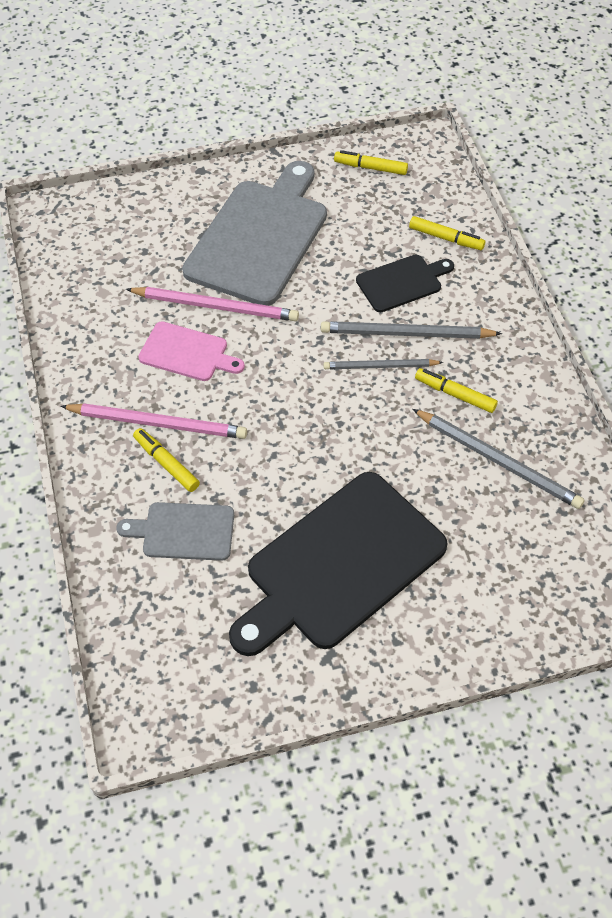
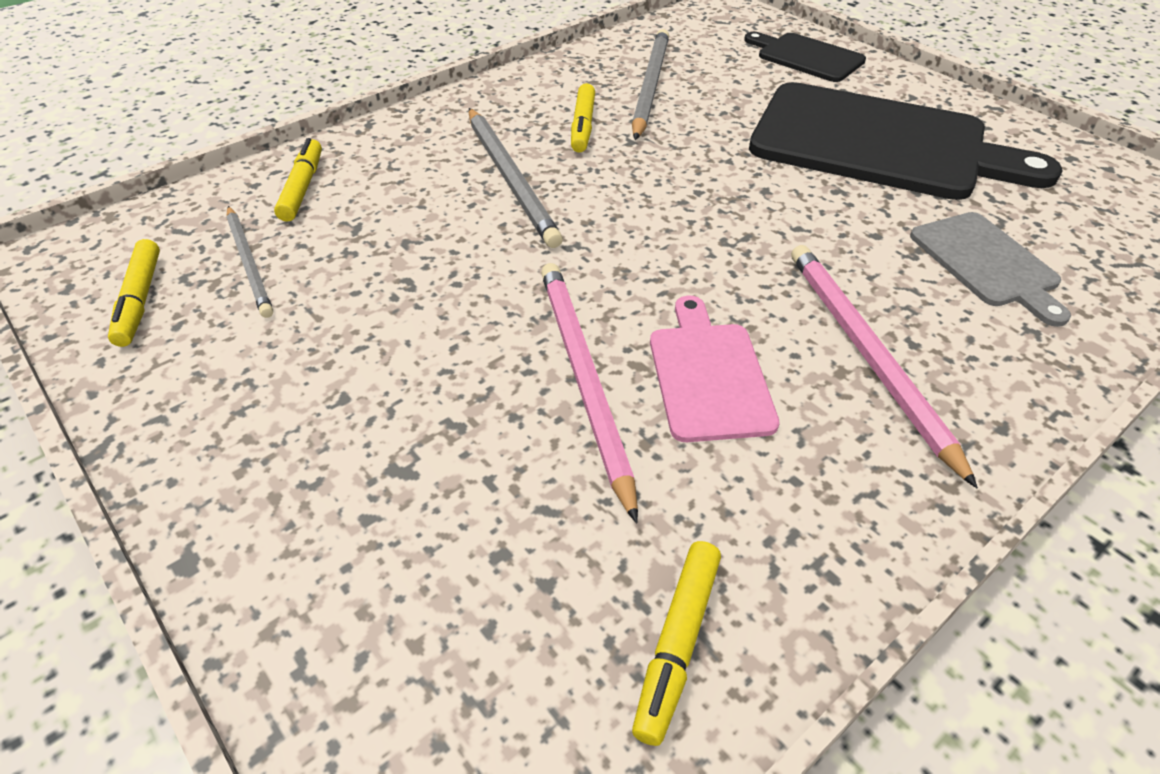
camera: 115 degrees left, 10 degrees down
(166, 463) = (917, 317): yellow marker -> yellow marker (676, 644)
(259, 237) = (379, 382): grey cutting board -> none
(380, 366) = (582, 184): grey pencil -> grey pencil (249, 263)
(402, 282) = (414, 203): black cutting board -> black cutting board (806, 57)

